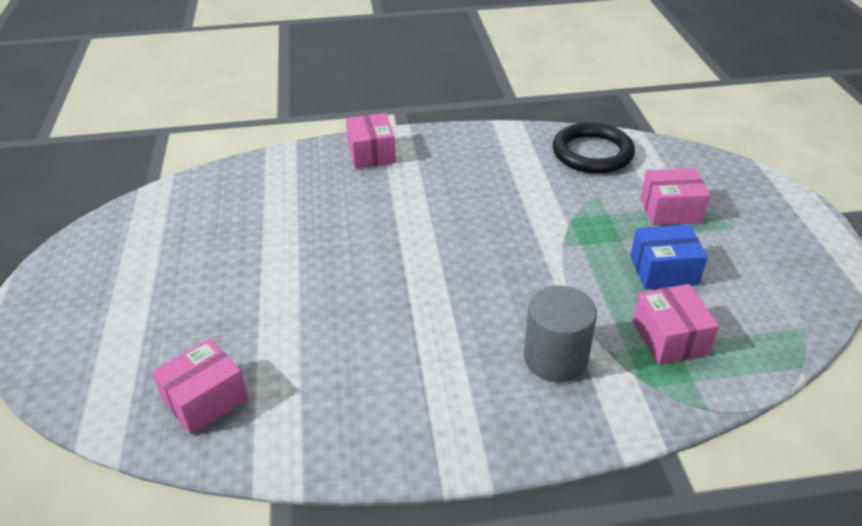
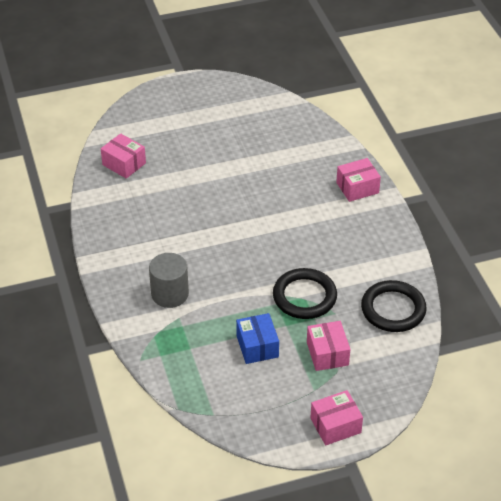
camera: 80 degrees right, 5 degrees up
(568, 218) = (304, 297): none -> black ring
(670, 338) = (194, 346): pink box -> pink box (335, 425)

